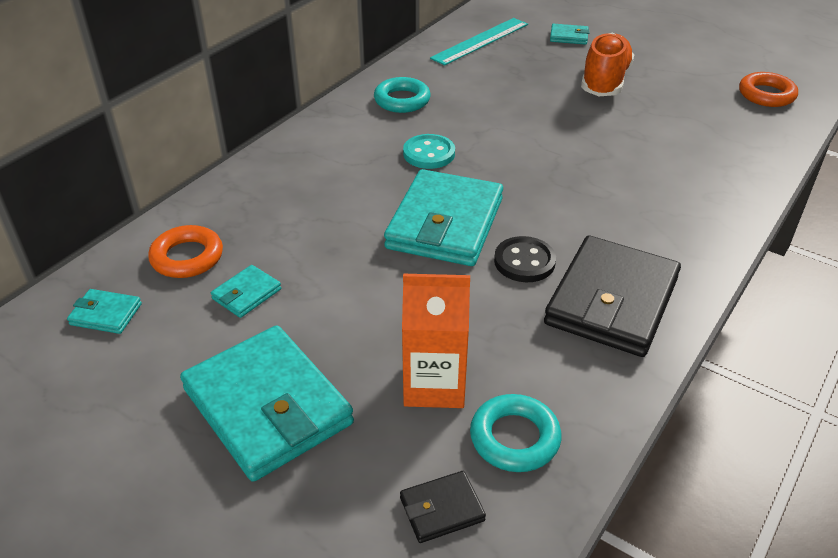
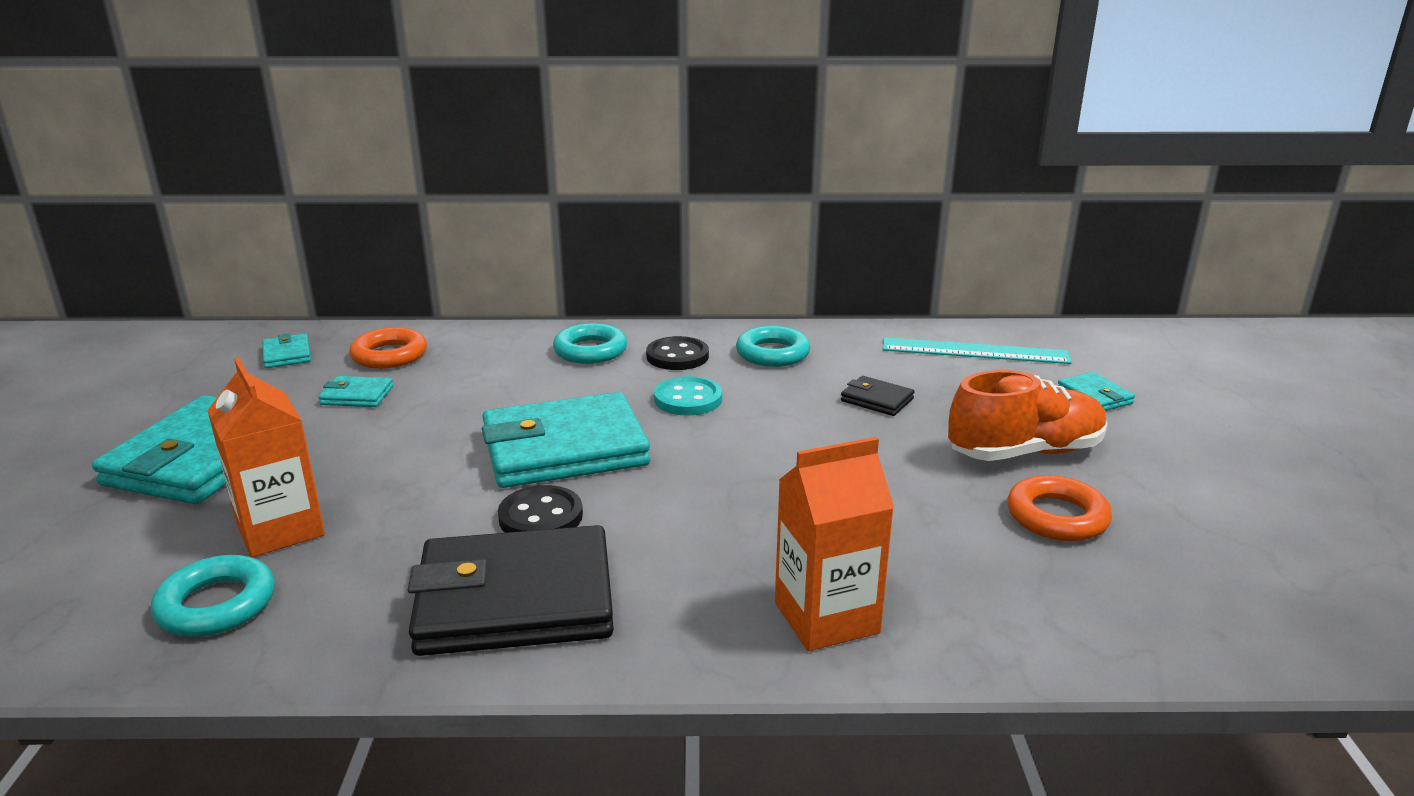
camera: 55 degrees right, 15 degrees down
(306, 163) = (590, 351): none -> turquoise ring
(361, 134) = (677, 356): none -> black button
(441, 509) = (90, 593): black wallet -> black wallet (877, 400)
(705, 203) = (826, 617): none -> orange carton
(766, 95) = (1241, 598): orange ring -> orange ring (1057, 517)

